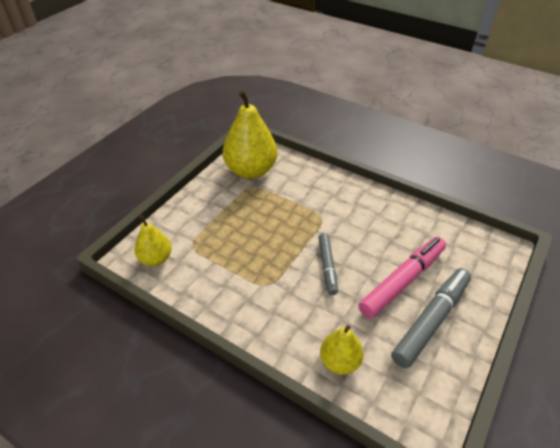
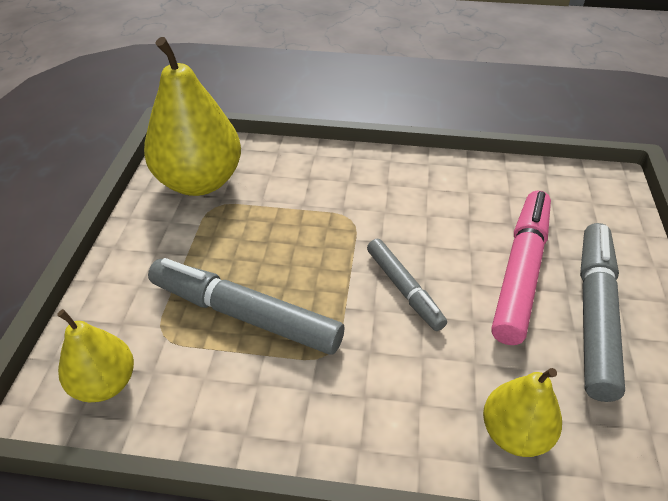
camera: 25 degrees left, 0 degrees up
(236, 250) = (244, 315): none -> grey marker

